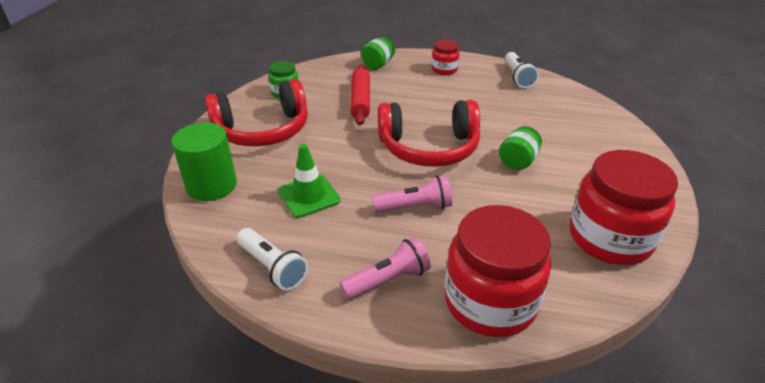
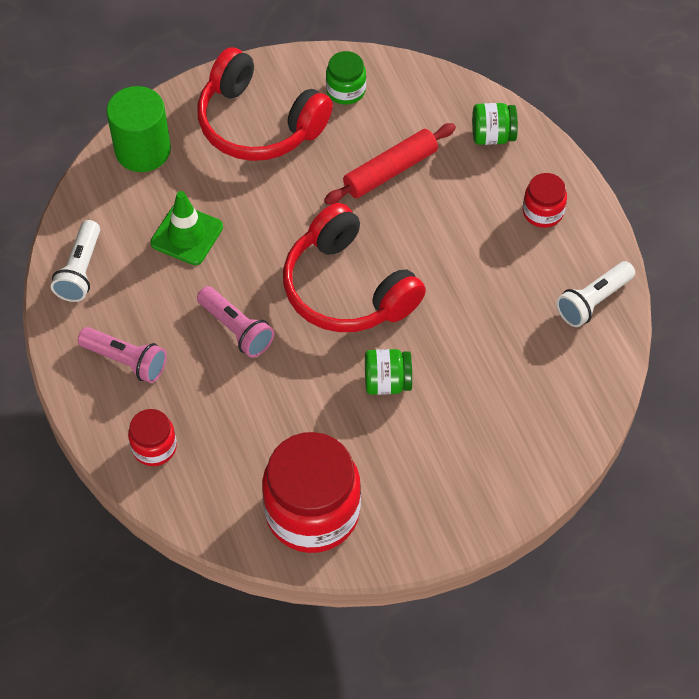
camera: 55 degrees right, 20 degrees up
(490, 301) = (154, 447): red jar -> red jar, size x0.49

